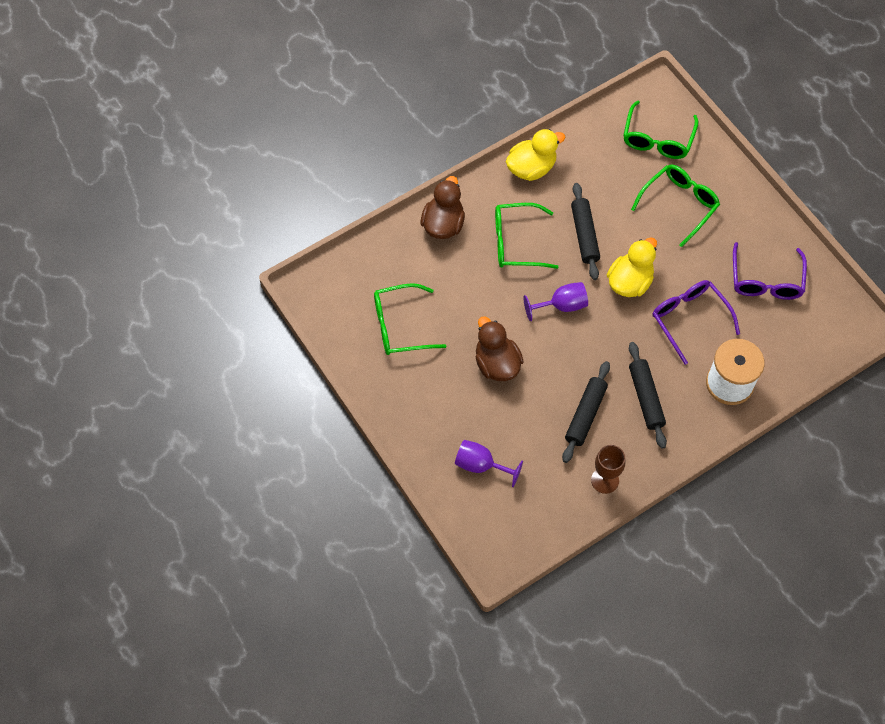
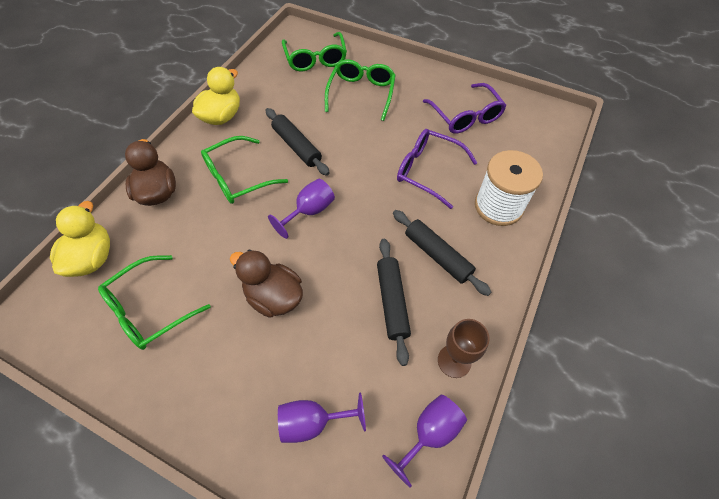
camera: 30 degrees left, 5 degrees down
(556, 514) = (429, 433): none -> purple goblet
(630, 282) = (358, 165): yellow duck -> yellow duck (93, 258)

